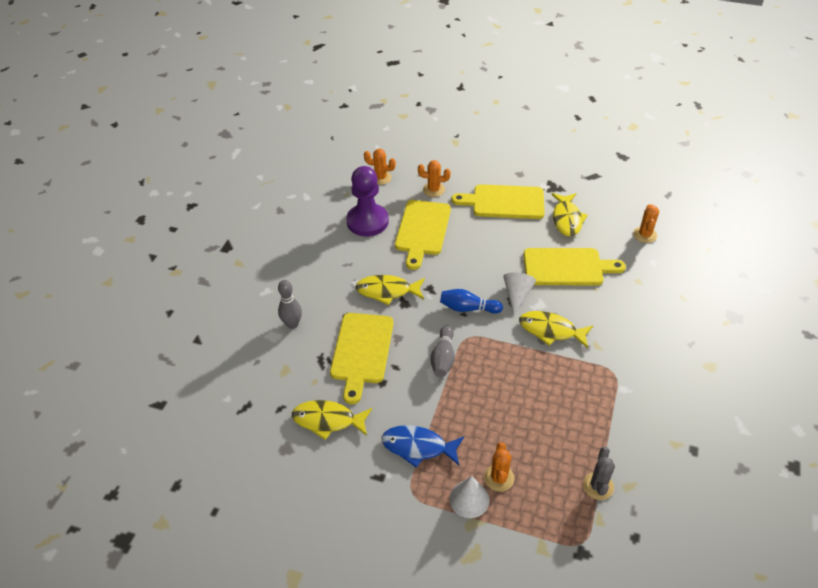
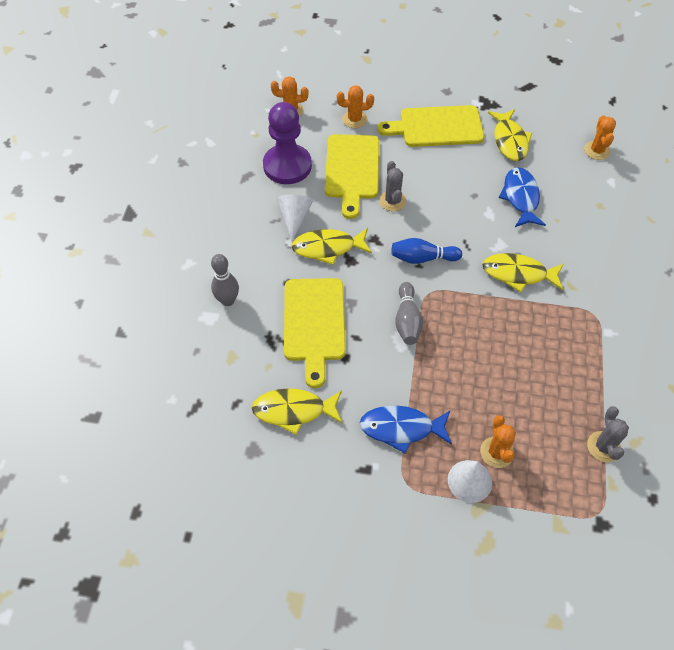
camera: 10 degrees left, 10 degrees up
(452, 259) = (392, 201): none -> grey cactus
(517, 295) = (473, 236): white cone -> white cone (294, 219)
(567, 267) = (520, 197): yellow cutting board -> blue fish

